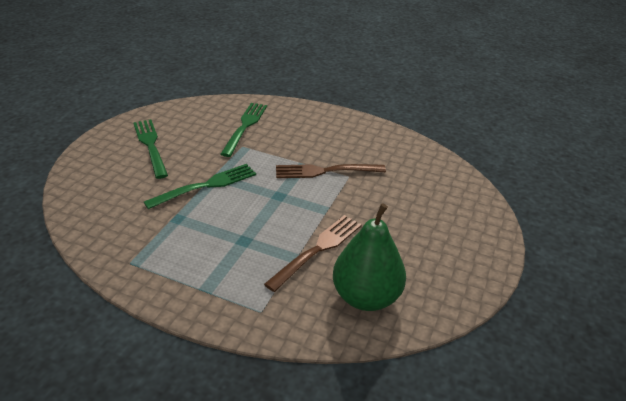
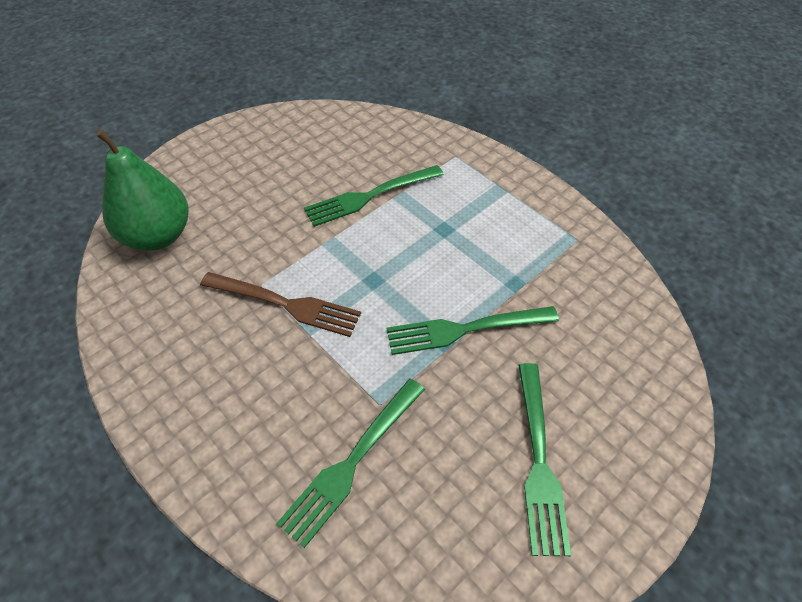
camera: 155 degrees left, 15 degrees up
(317, 250) = (370, 196): brown fork -> green fork
(366, 297) = (355, 142): green pear -> green pear (158, 236)

